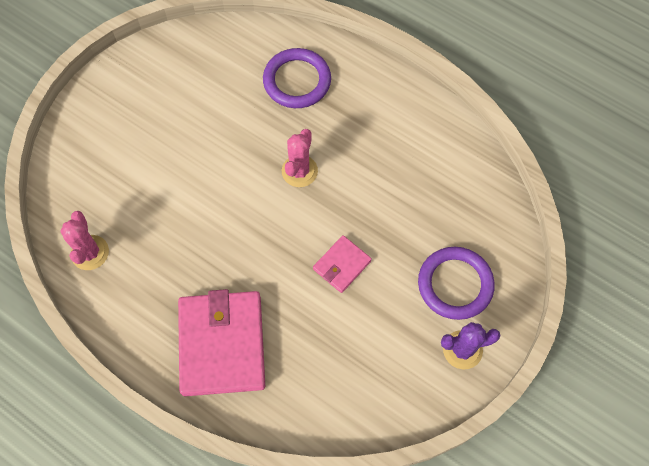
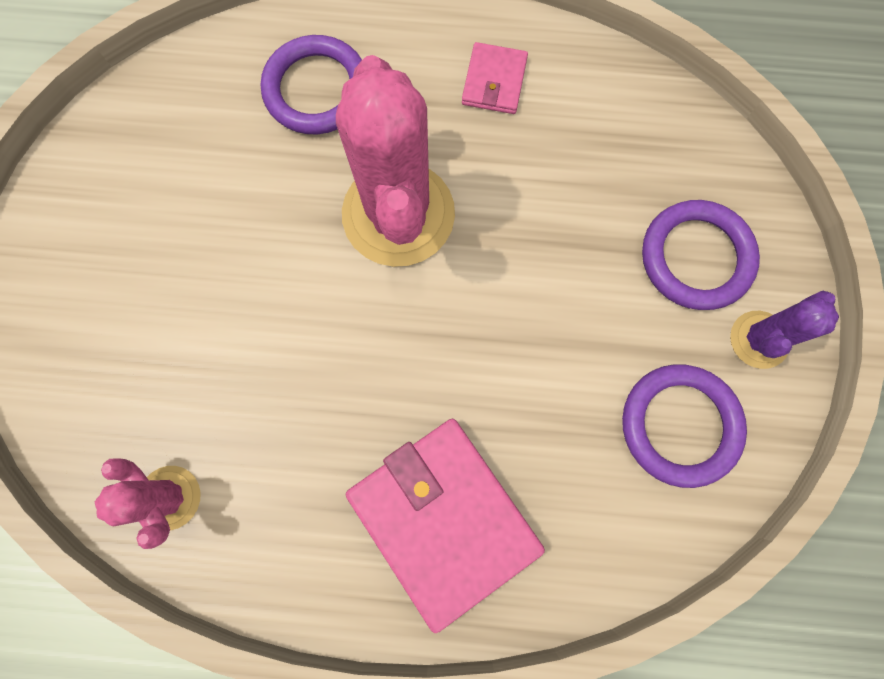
camera: 30 degrees left, 10 degrees up
(299, 171) = (398, 214): pink cactus -> pink cactus, size x1.98
(342, 265) = (536, 313): pink wallet -> pink wallet (494, 81)
(384, 370) = (679, 425): none -> purple ring

